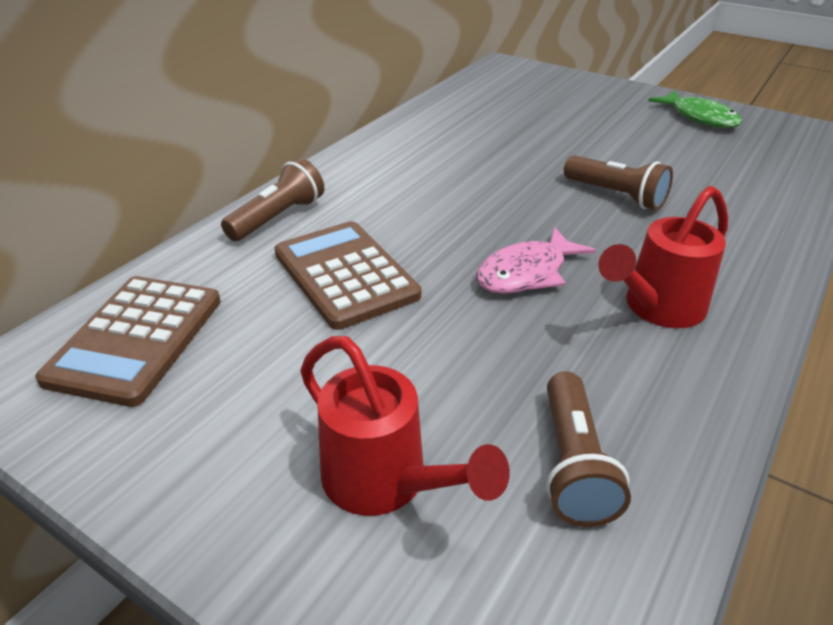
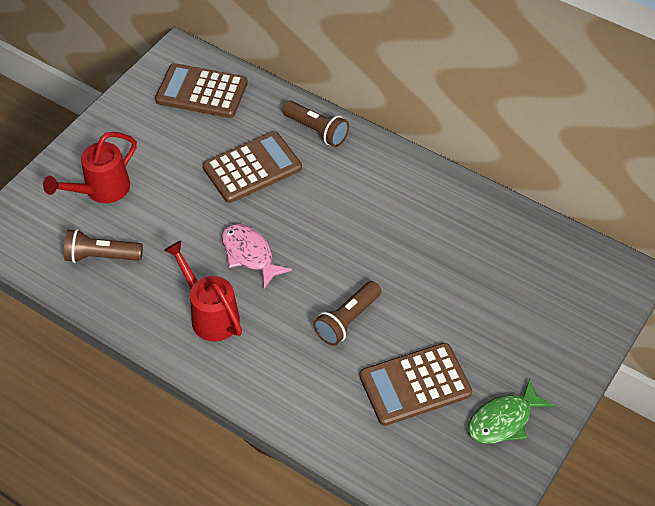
camera: 90 degrees right, 15 degrees up
(686, 157) = (415, 385): none -> brown calculator

